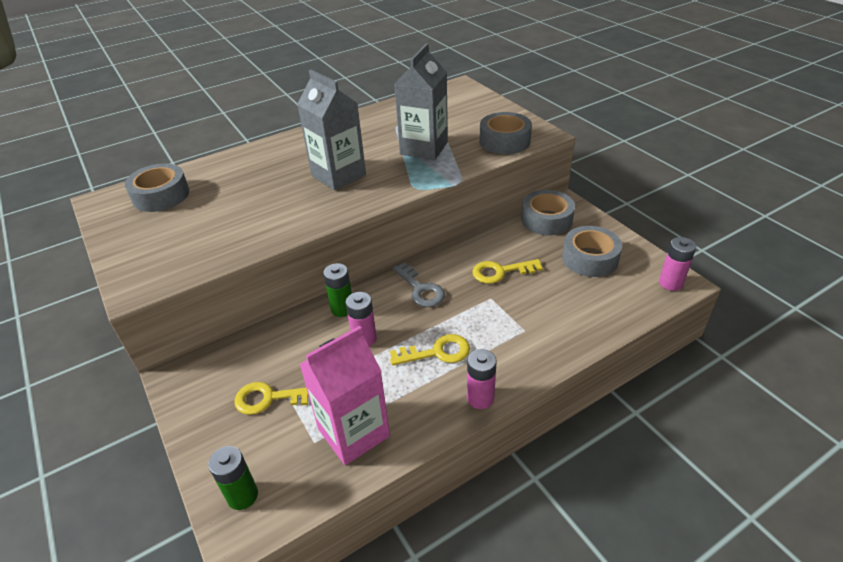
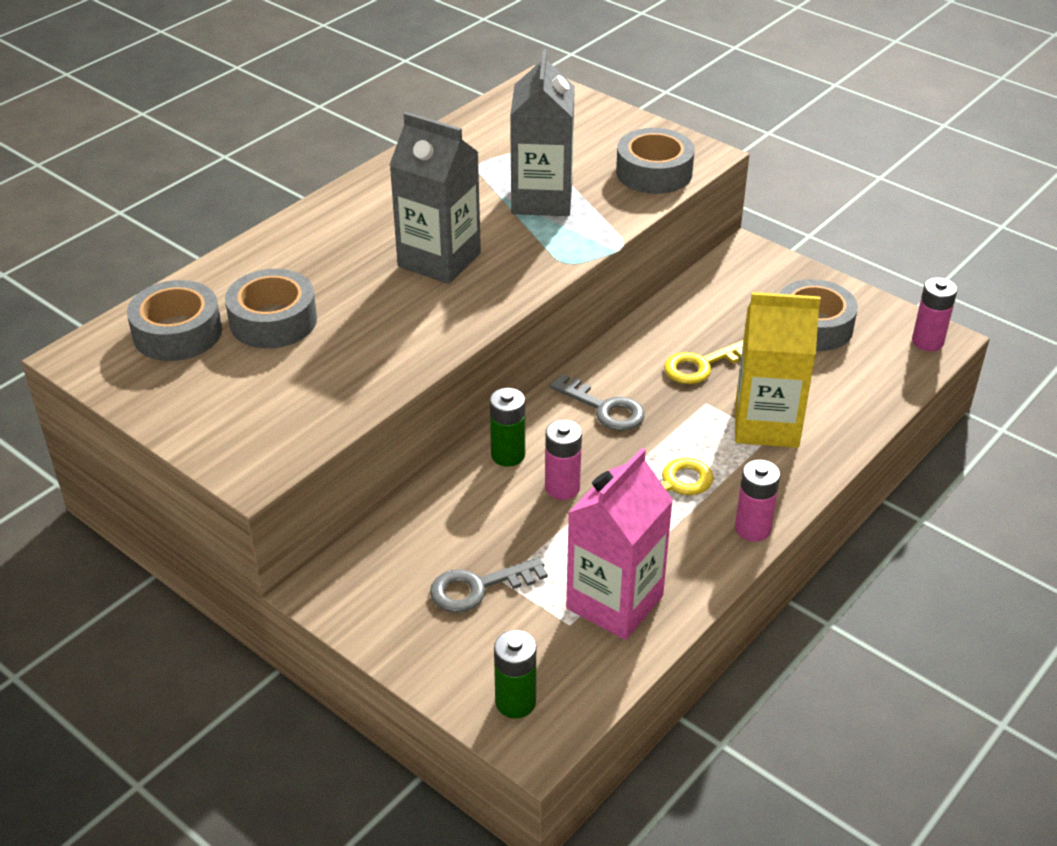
camera: 20 degrees left, 0 degrees up
(270, 398) = (478, 587): yellow key -> grey key
(526, 321) = (766, 424): none -> yellow carton
(546, 219) = (732, 280): grey tape -> grey tape (273, 320)

